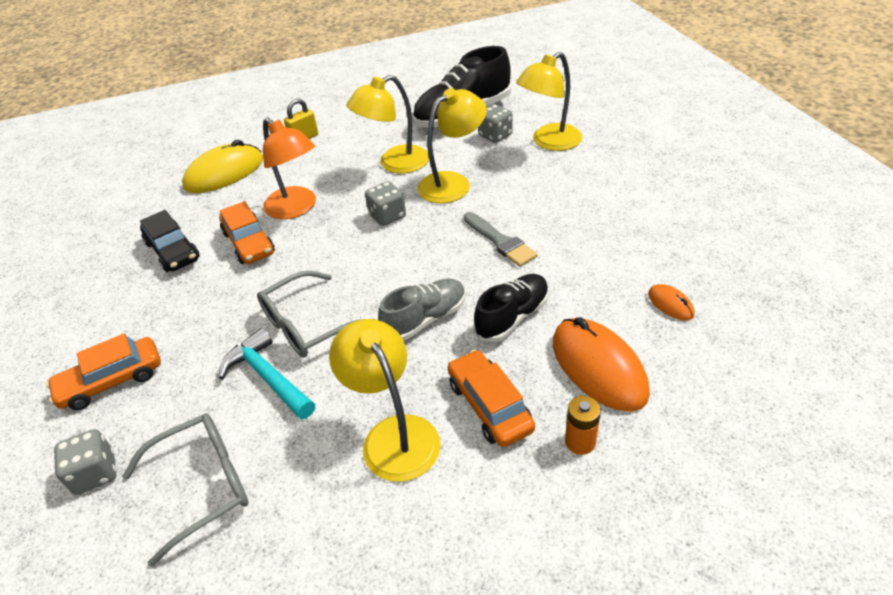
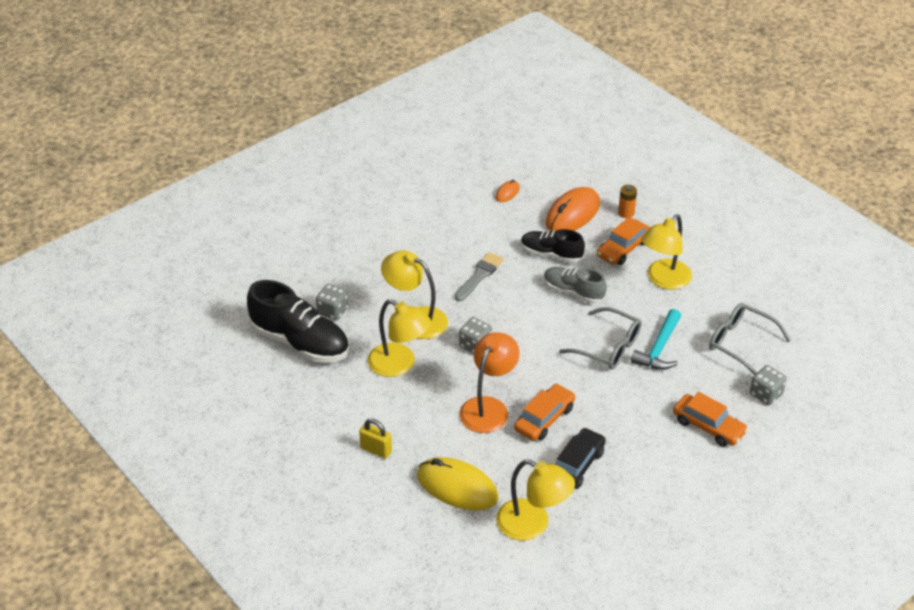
camera: 115 degrees left, 0 degrees up
(549, 142) = (334, 276): yellow lamp -> yellow lamp (532, 525)

